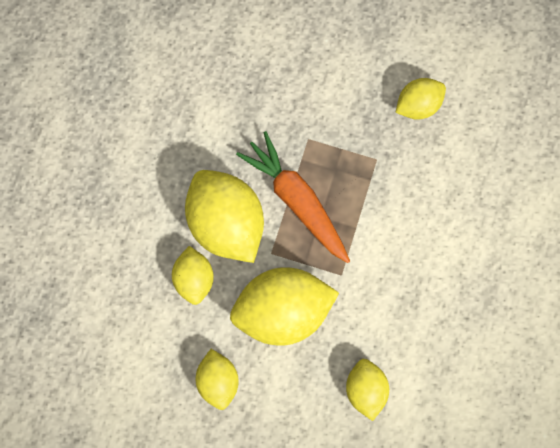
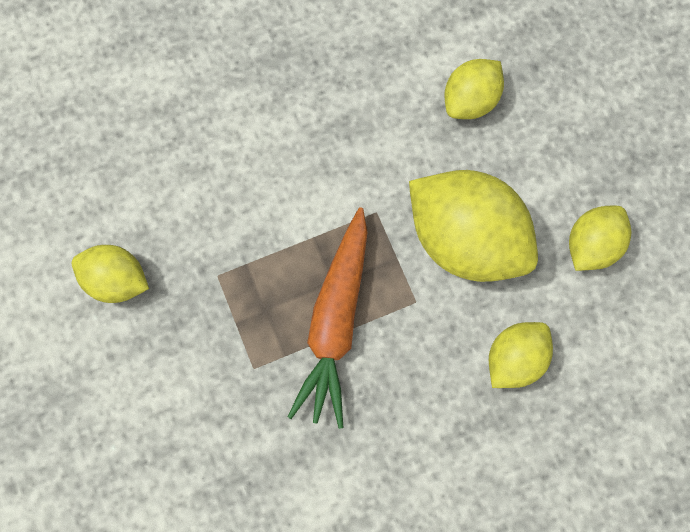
camera: 130 degrees left, 0 degrees up
(226, 224) = (426, 376): yellow lemon -> none

